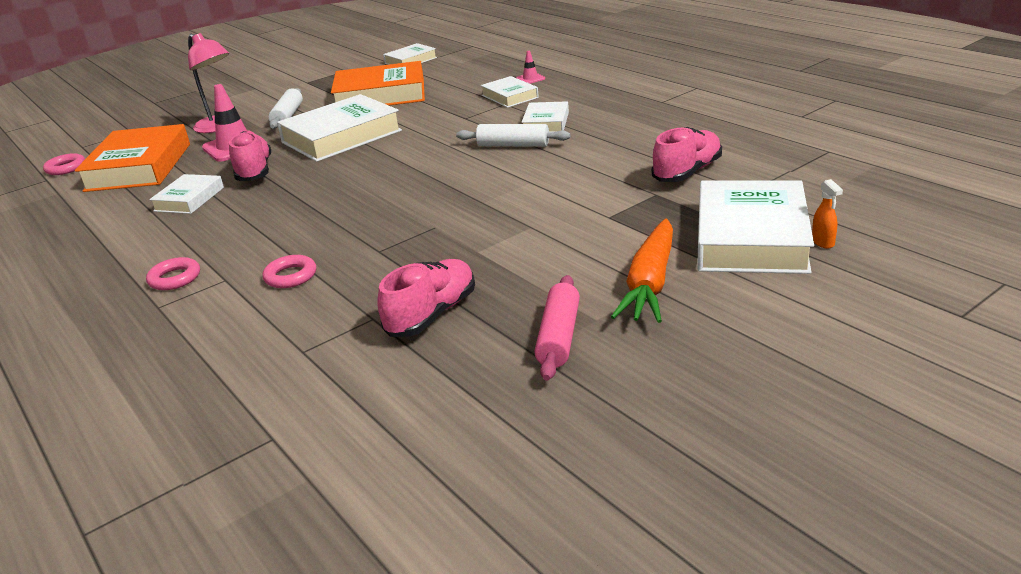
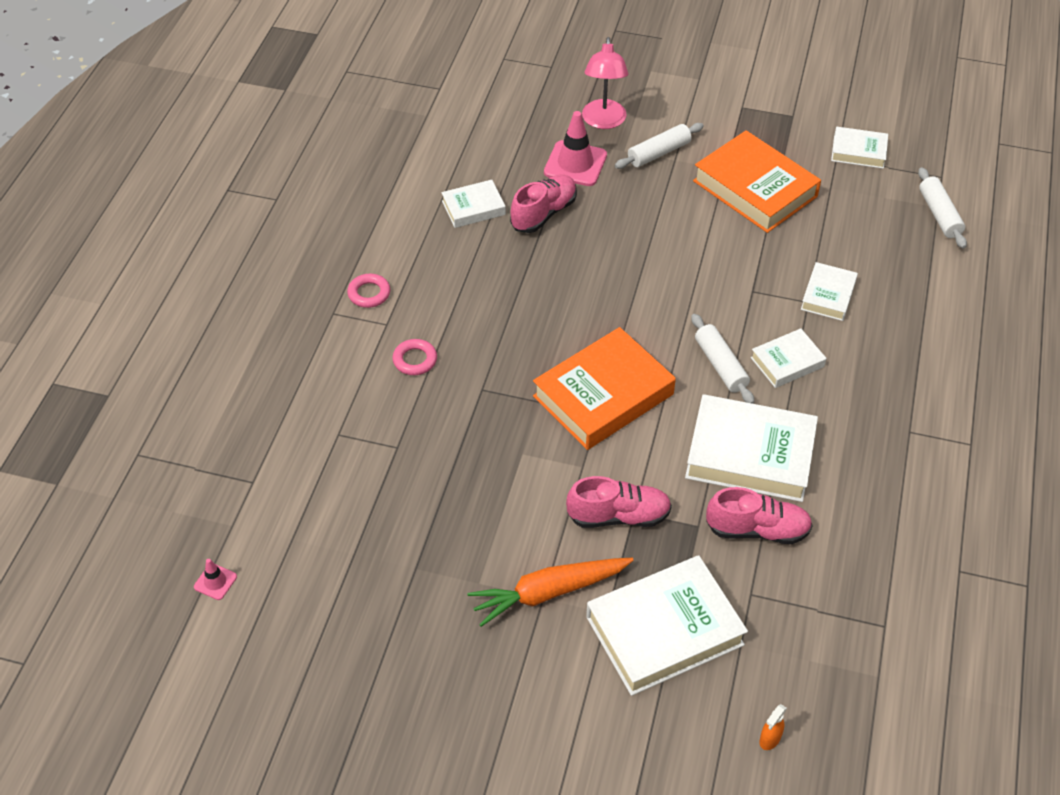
camera: 50 degrees right, 20 degrees up
(66, 168) = (464, 83): pink ring -> none
(139, 167) = (498, 129): orange book -> orange book (603, 395)
(341, 136) = (647, 224): white book -> white book (750, 455)
(432, 314) = (422, 479): pink shoe -> pink shoe (618, 516)
(500, 53) = (939, 214): none -> white rolling pin
(530, 79) = (886, 285): pink traffic cone -> pink traffic cone (215, 582)
(559, 337) = (443, 571): pink rolling pin -> none
(823, 242) = (690, 686): orange spray bottle -> orange spray bottle (769, 739)

